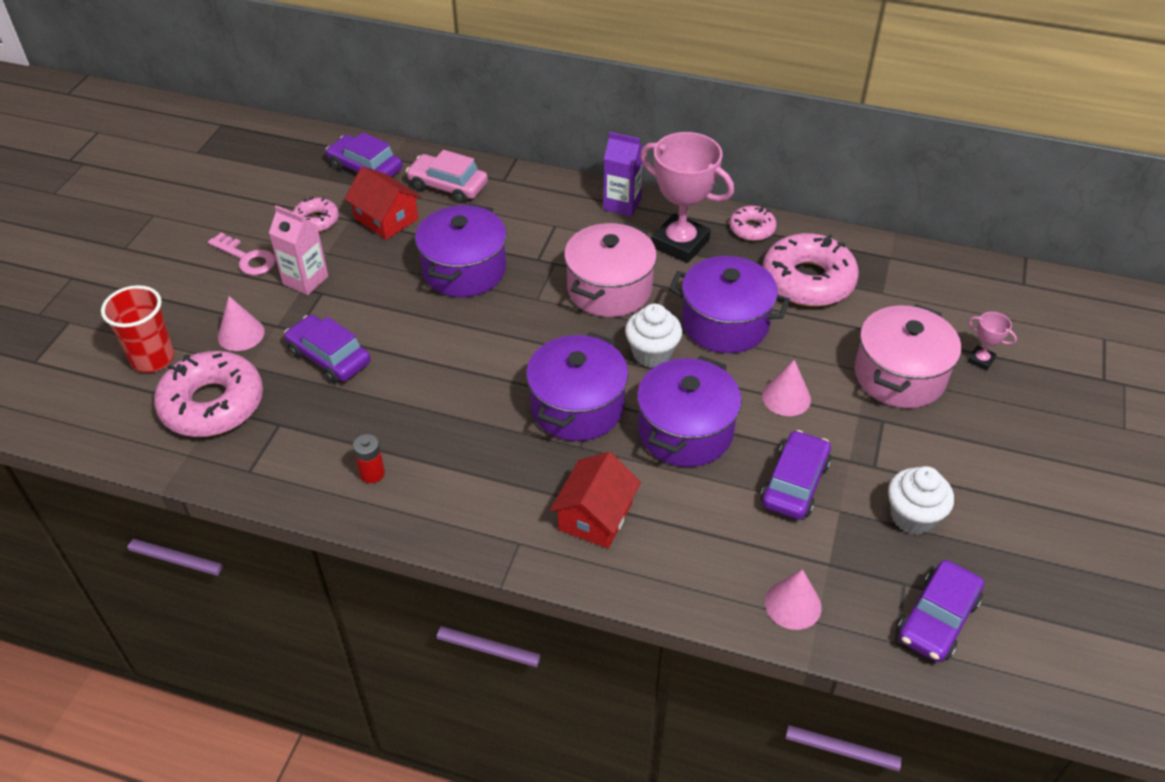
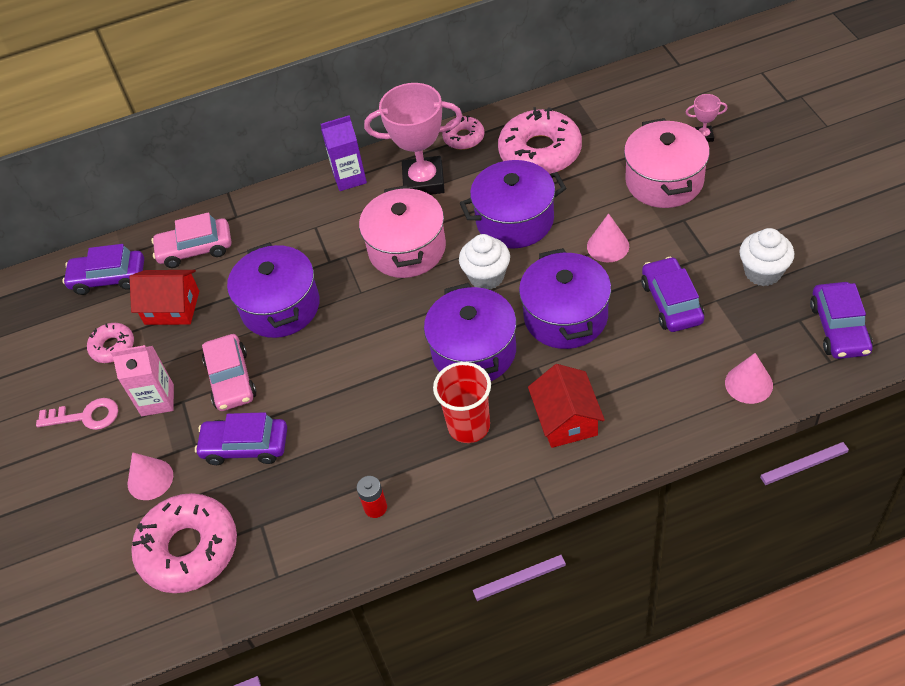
camera: 30 degrees left, 5 degrees up
(153, 358) = (95, 551): red cup -> red cup (469, 426)
(371, 300) = (231, 379): none -> pink car

